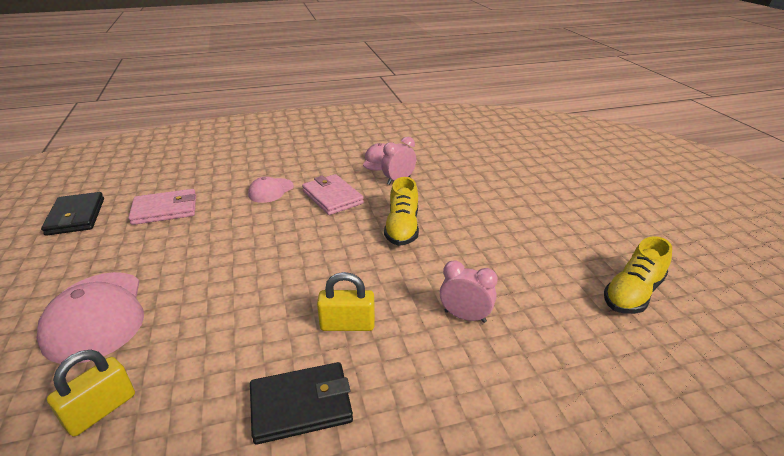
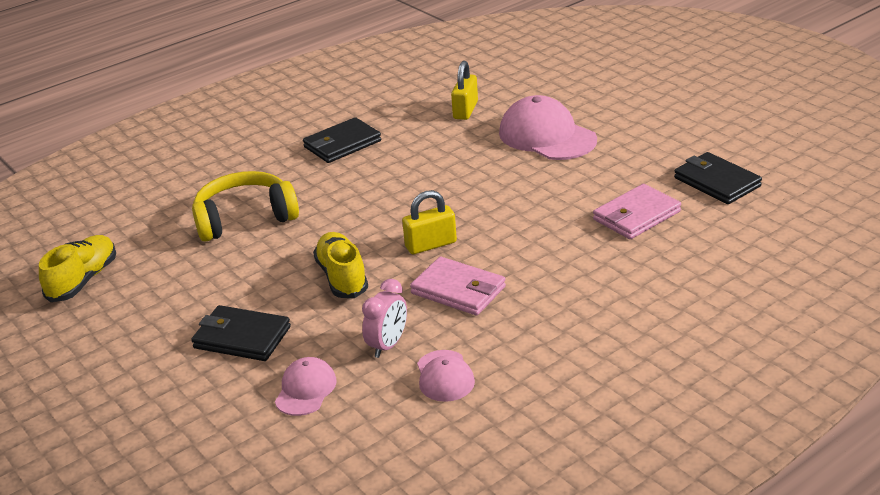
camera: 160 degrees right, 0 degrees up
(271, 190) = (548, 275): pink cap -> pink cap (305, 390)
(347, 324) = (342, 186): yellow padlock -> yellow padlock (431, 245)
(465, 316) = (245, 218): pink clock -> yellow headphones
(489, 208) = (242, 337): none -> black wallet

